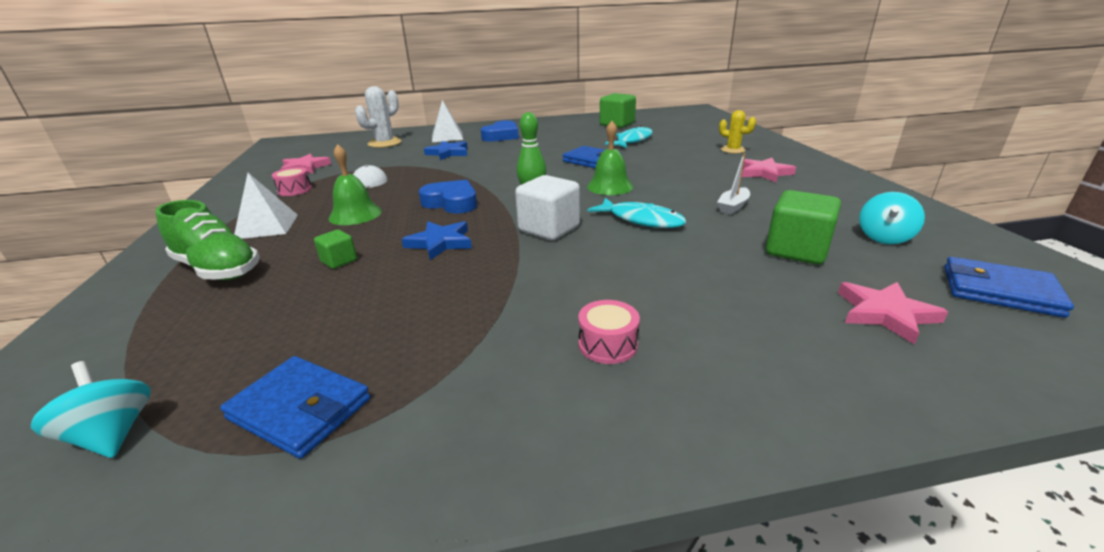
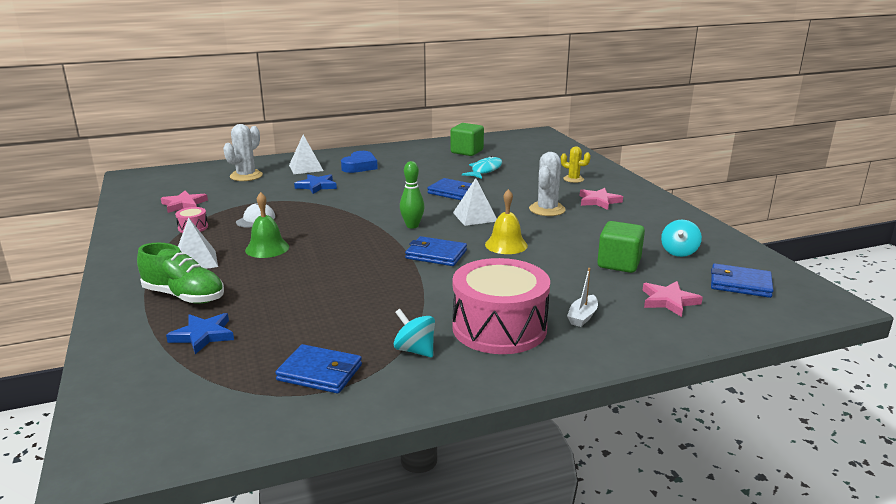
camera: 10 degrees left, 5 degrees down
(112, 434) = (209, 393): turquoise spinning top -> turquoise spinning top (415, 350)
(339, 261) = (280, 286): green cube -> none
(440, 243) = (354, 268): blue star -> blue star (203, 335)
(451, 203) = (346, 235): blue heart -> none
(549, 229) = (436, 254): white cube -> blue wallet
(608, 344) = (499, 328): pink drum -> pink drum, size x2.49
(610, 186) = (475, 217): green bell -> white pyramid
(641, 220) = (506, 245): turquoise fish -> yellow bell
(699, 180) = (547, 209): none -> white cactus
(733, 206) = (574, 231): white boat -> white boat (582, 317)

